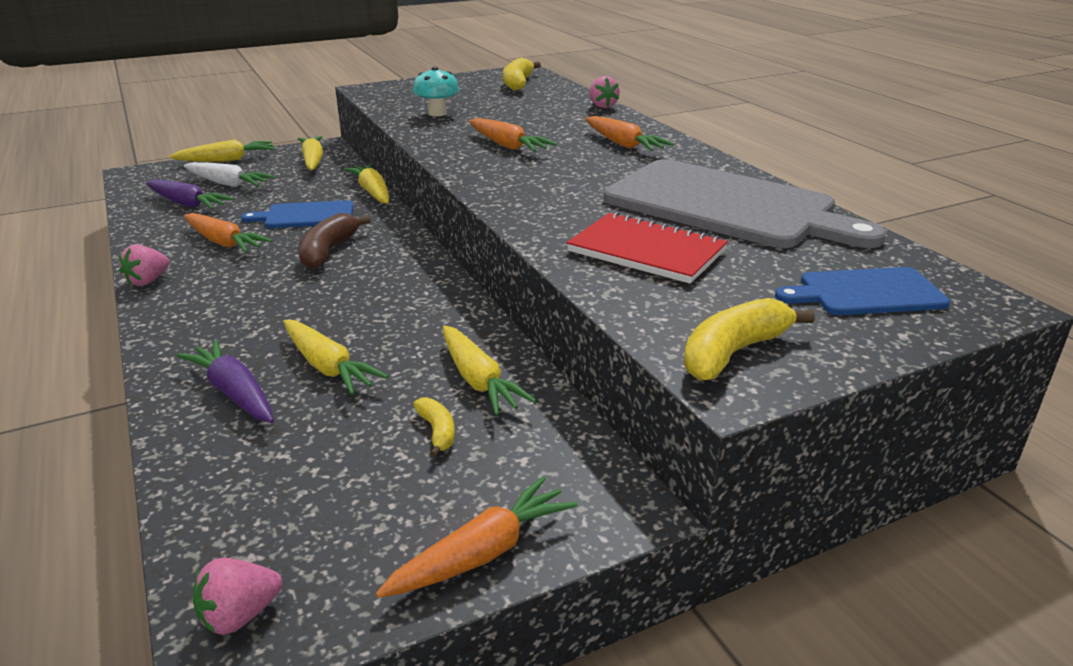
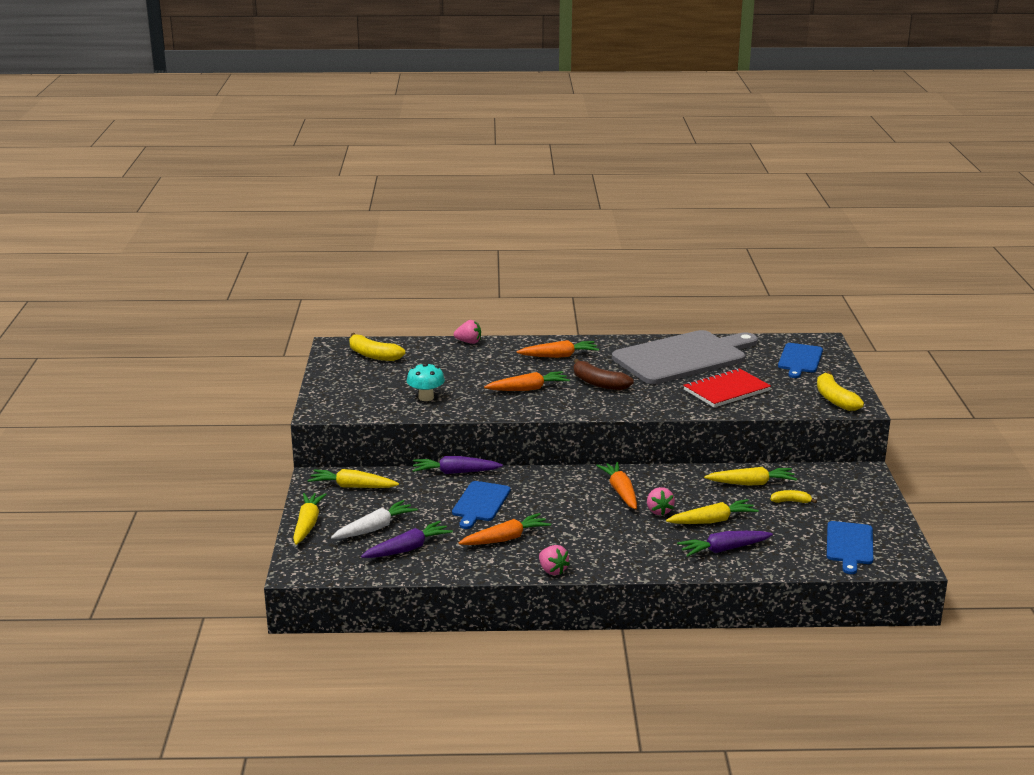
camera: 65 degrees left, 5 degrees down
(240, 615) = (893, 560): pink strawberry -> pink strawberry (659, 511)
(291, 534) = (849, 545): none -> blue cutting board
(328, 251) = (554, 502): brown banana -> brown banana (598, 383)
(373, 192) = (455, 472): yellow carrot -> purple carrot
(482, 553) = (879, 506): orange carrot -> orange carrot (620, 492)

